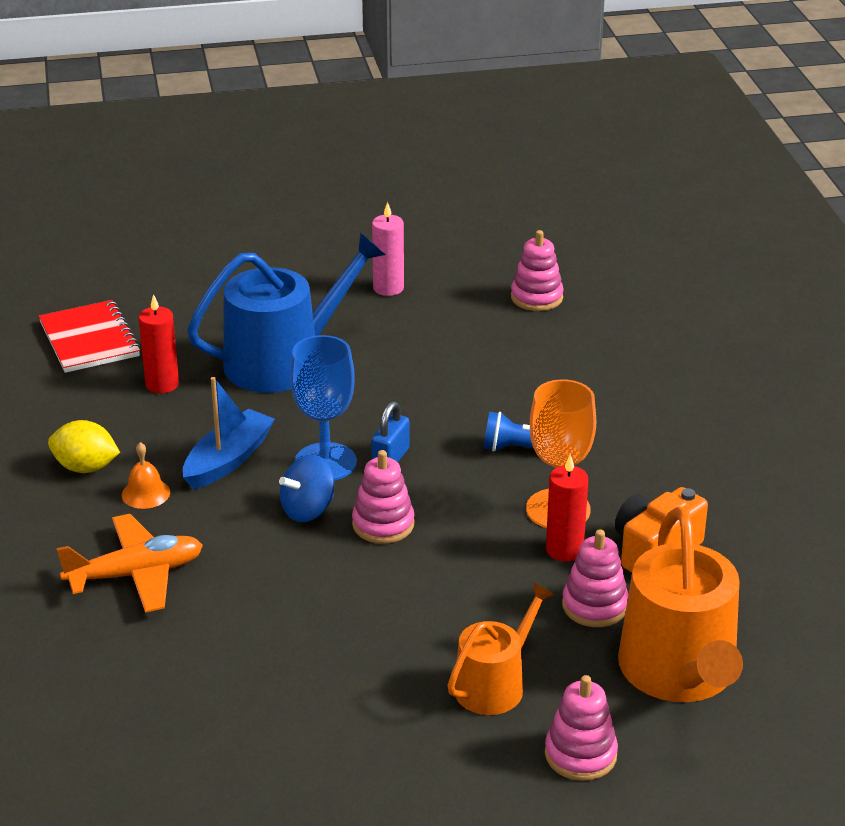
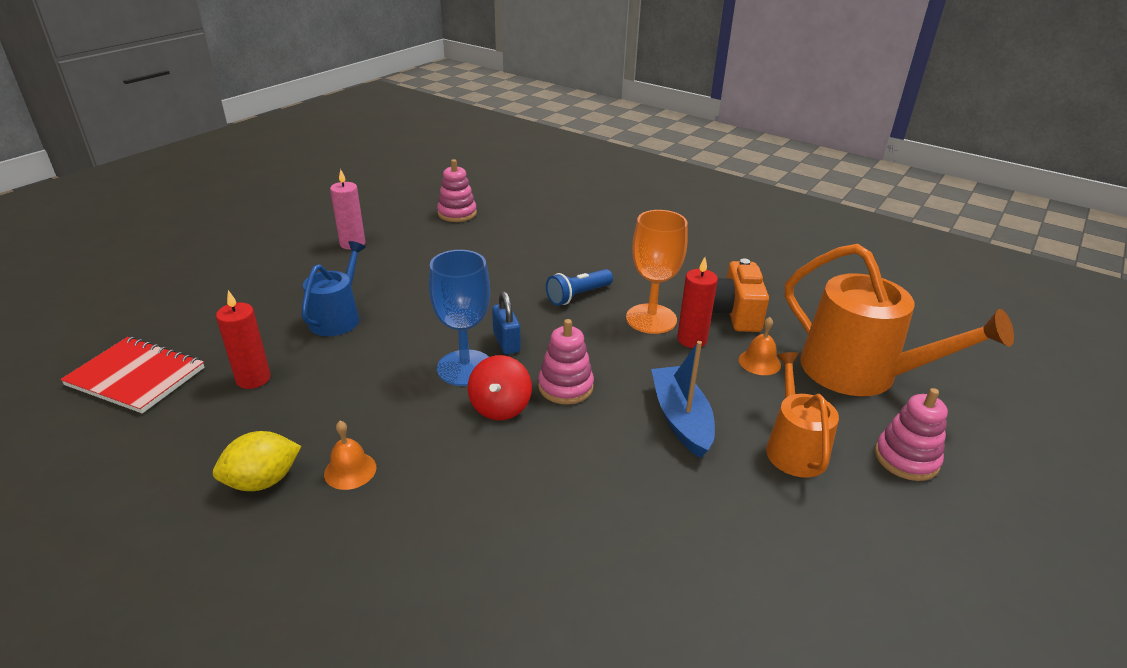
camera: 45 degrees left, 0 degrees up
(136, 574) = (433, 545): orange plane -> none
(228, 460) = (387, 405): blue boat -> blue boat (681, 419)
(284, 361) = (337, 317): blue watering can -> blue watering can, size x0.58
(308, 510) = (500, 407): blue spinning top -> red spinning top
(594, 606) = (759, 362): pink stacking toy -> orange bell

